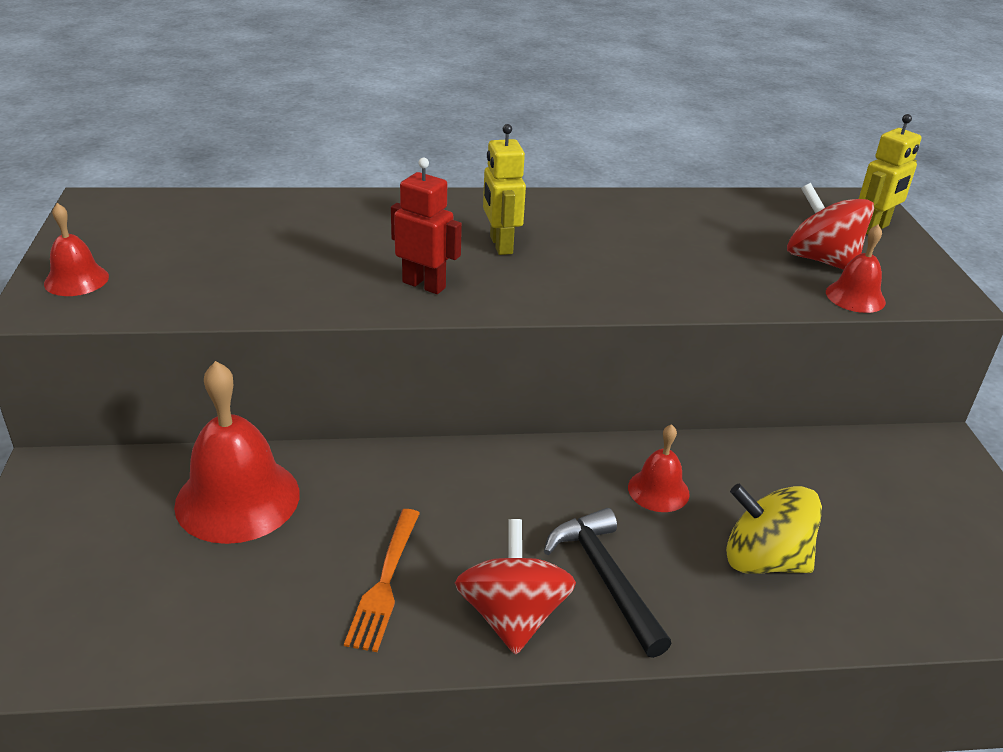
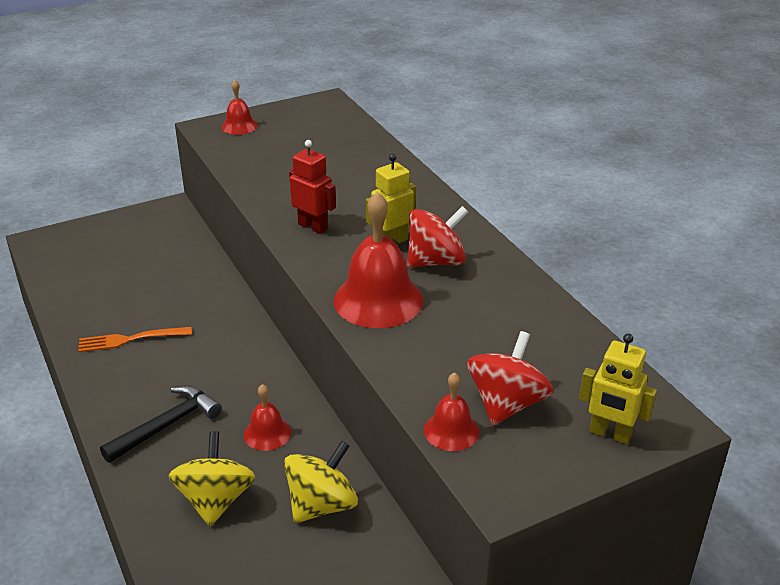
camera: 70 degrees right, 0 degrees up
(237, 498) = (176, 269): red bell -> red bell (378, 300)
(424, 285) = (313, 227): red robot -> red robot turned 60 degrees counterclockwise
(512, 615) = (121, 394): red spinning top -> red spinning top (436, 261)
(792, 476) = (322, 505): none -> yellow spinning top

